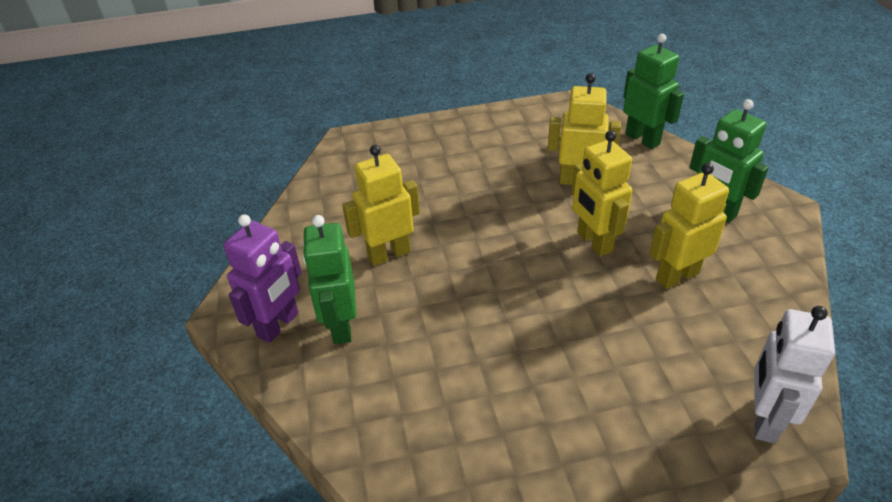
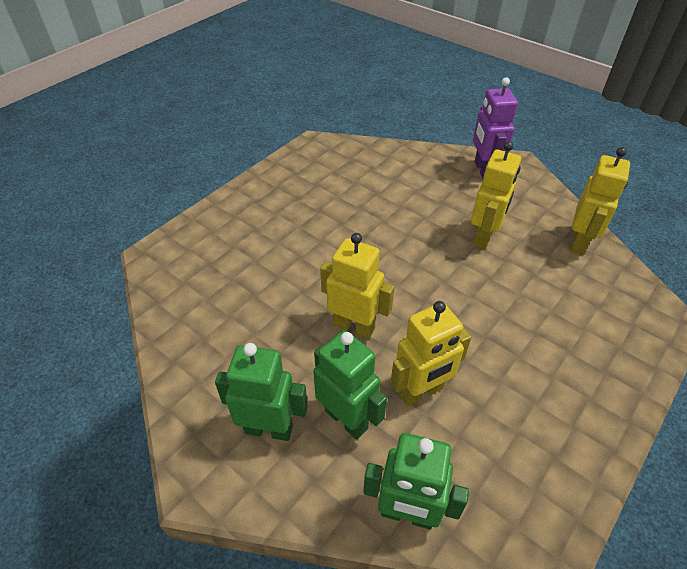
camera: 140 degrees right, 5 degrees up
(341, 326) = (451, 186): green robot -> green robot (346, 419)
(676, 276) = (271, 330): yellow robot -> yellow robot (579, 242)
(763, 419) = (175, 256): white robot -> none

